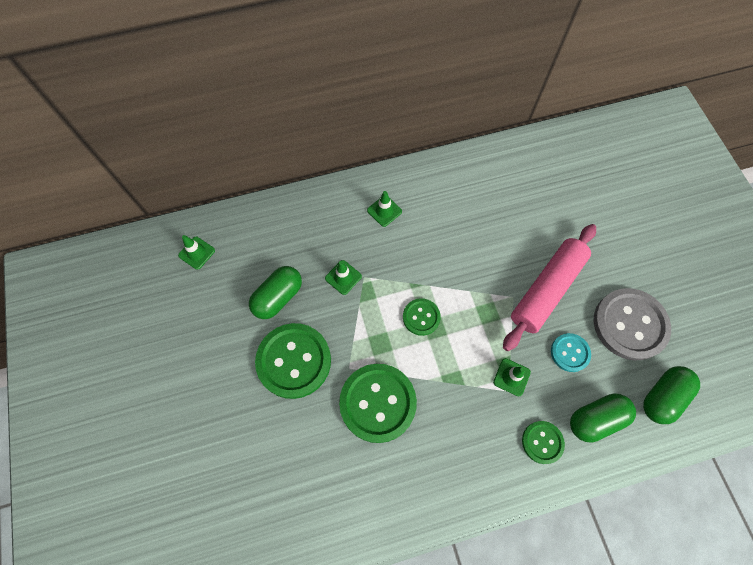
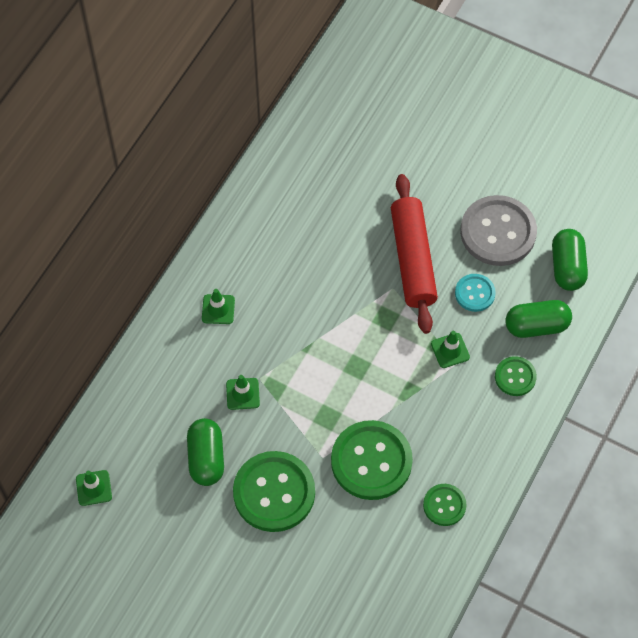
camera: 45 degrees left, 5 degrees down
(421, 317) = (338, 368): green button -> green button (444, 505)
(546, 289) = (412, 259): pink rolling pin -> red rolling pin
(595, 419) = (536, 326): green capsule -> green capsule turned 60 degrees clockwise

